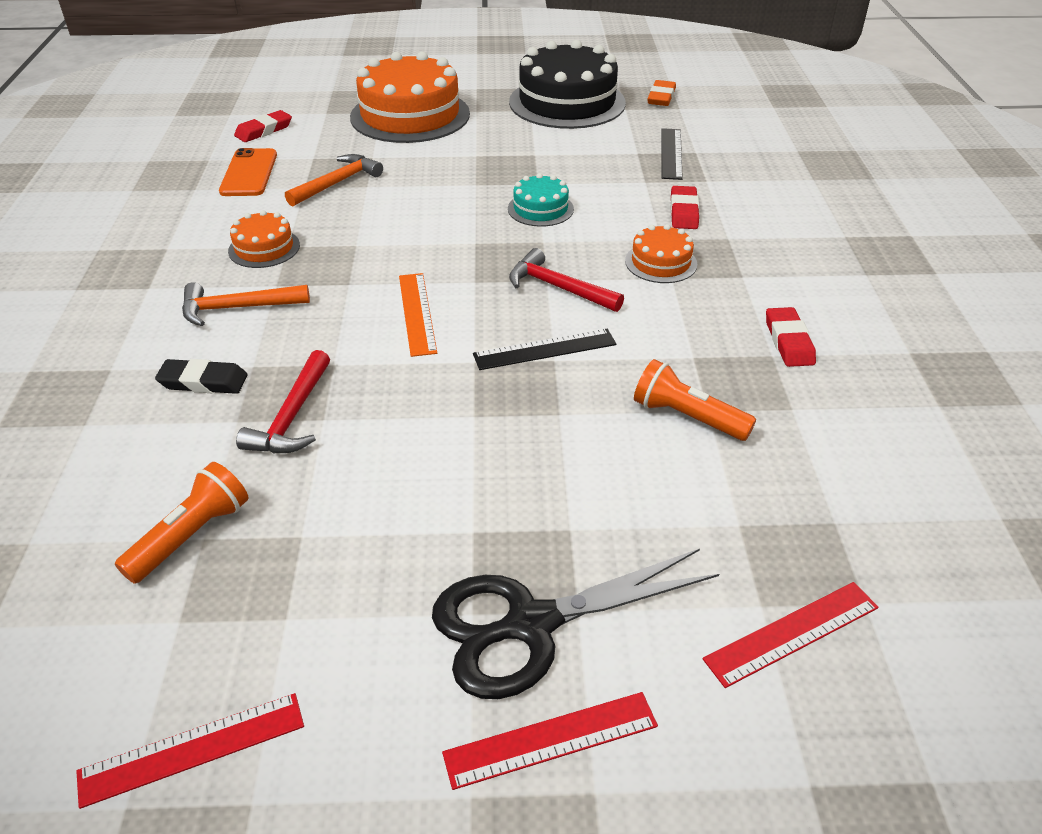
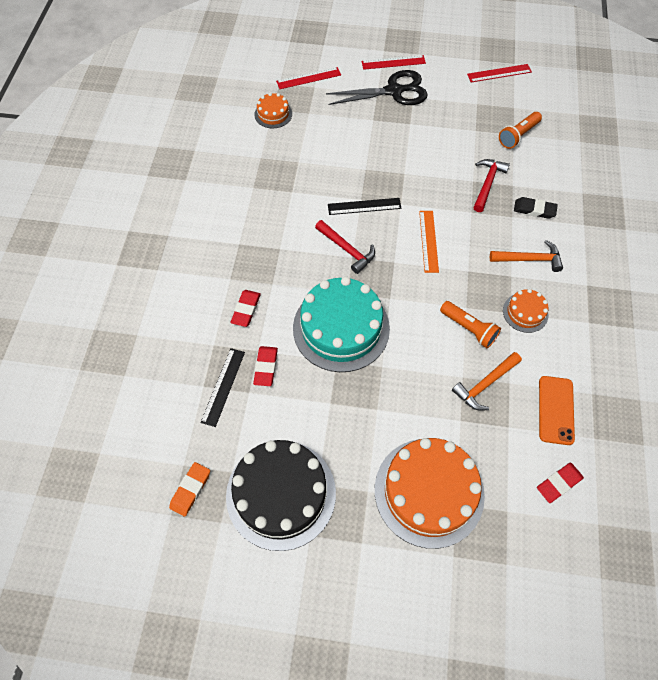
camera: 170 degrees left, 20 degrees up
(540, 209) = (341, 328): turquoise cake -> turquoise cake, size x2.12
(661, 262) = (281, 262): orange cake -> orange cake (273, 114)
(687, 417) = (309, 159): orange flashlight -> orange flashlight (469, 329)
(788, 341) = (240, 194): red eraser -> red eraser (266, 367)

